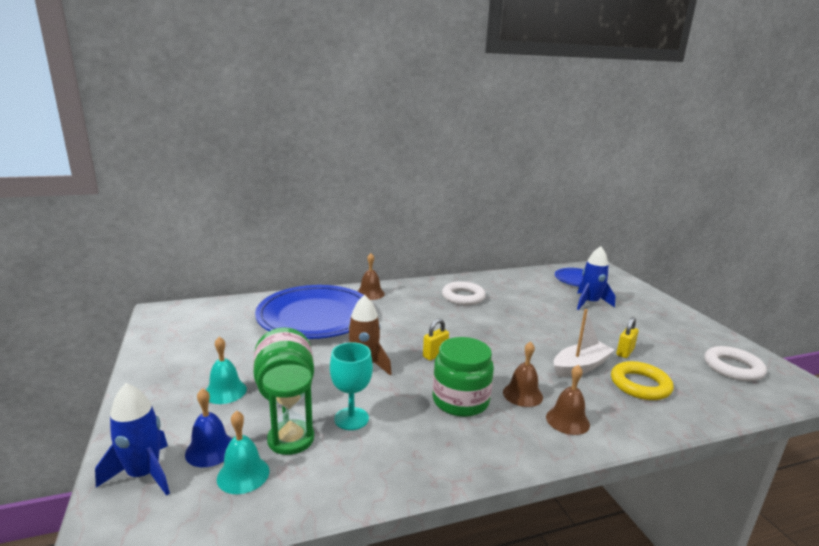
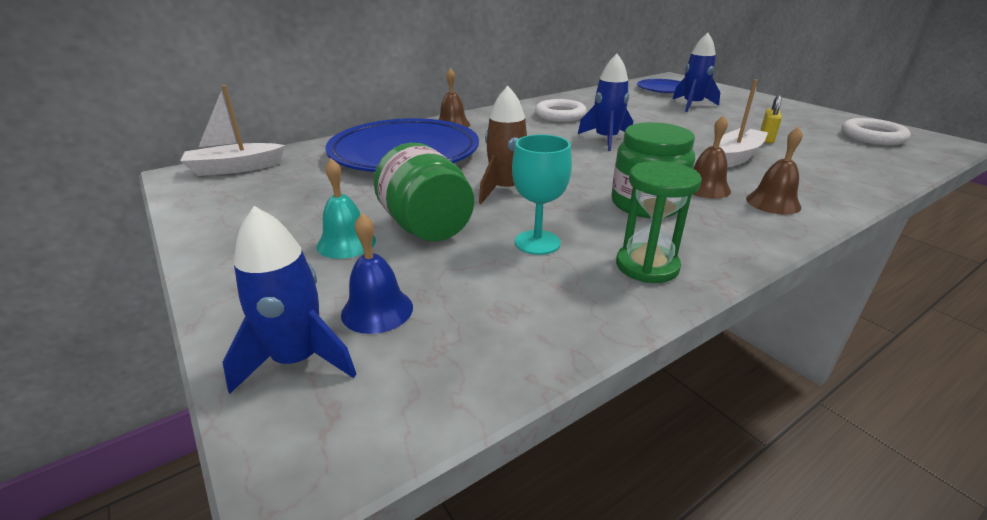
camera: 15 degrees left, 10 degrees up
(194, 311) = (235, 168): none -> white boat
(243, 474) = (447, 328): turquoise bell -> none
(291, 439) = (479, 277): green hourglass -> green hourglass (647, 266)
(435, 355) = (578, 168): yellow padlock -> none
(481, 329) = (606, 139): none -> blue rocket
(640, 385) = (808, 162): yellow ring -> none

